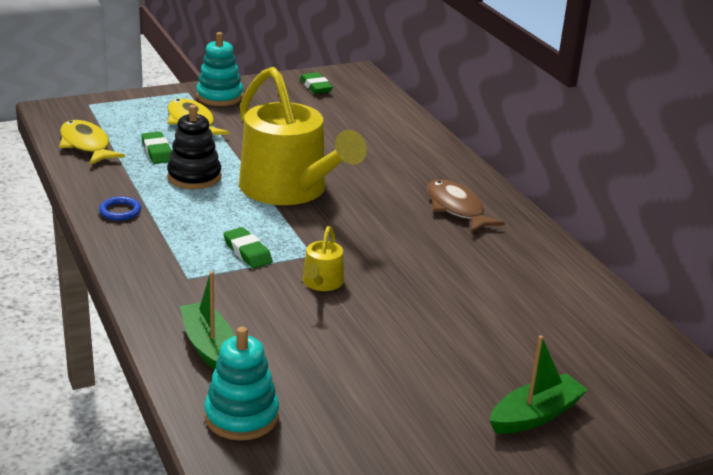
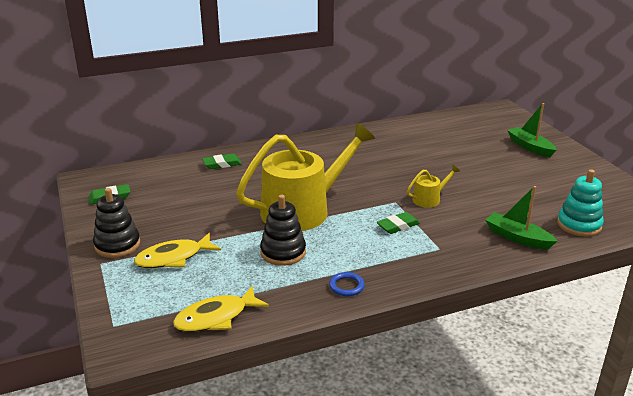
camera: 85 degrees left, 0 degrees up
(157, 151) = (233, 274): green eraser -> green eraser (222, 164)
(209, 346) = (517, 237): green boat -> green boat turned 60 degrees clockwise
(219, 97) = (117, 245): turquoise stacking toy -> black stacking toy
(321, 282) = (429, 199): yellow watering can -> yellow watering can turned 45 degrees counterclockwise
(457, 209) = (325, 152): brown fish -> none

